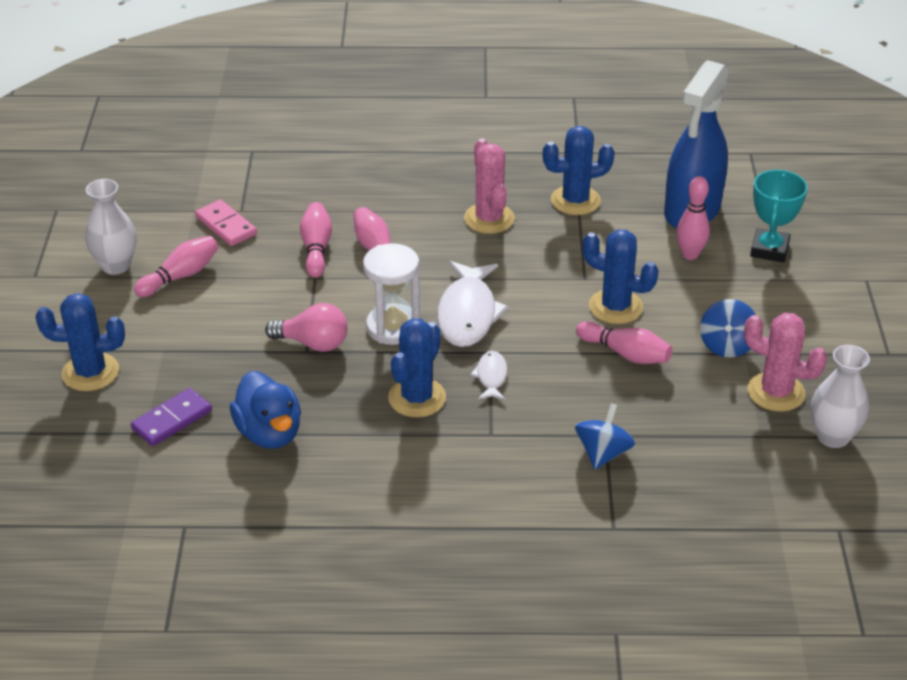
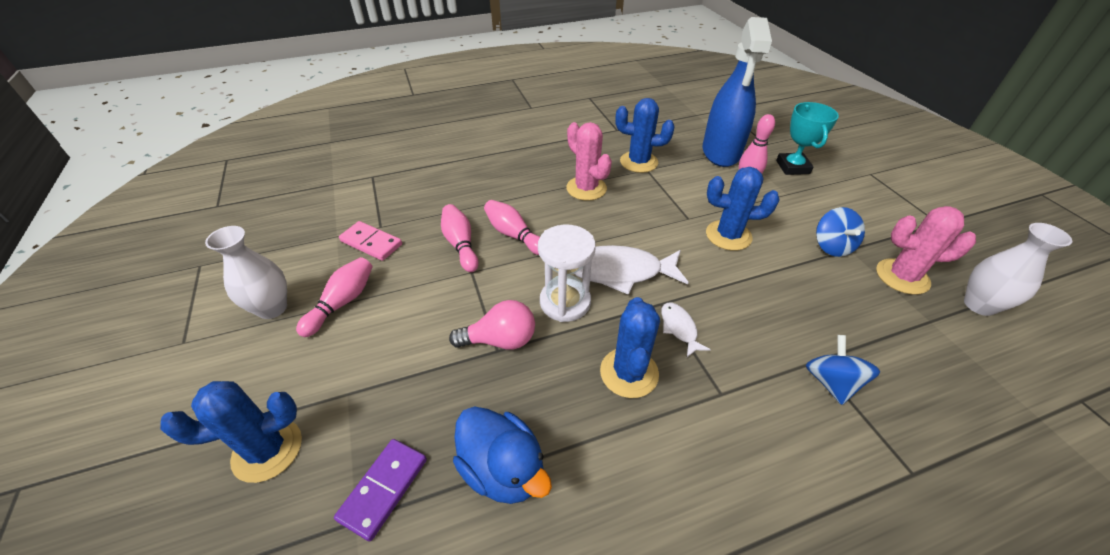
camera: 20 degrees left, 5 degrees up
(468, 314) = (620, 272): white fish -> white fish turned 105 degrees clockwise
(575, 200) = (638, 162): blue cactus -> blue cactus turned 45 degrees clockwise
(625, 354) = (767, 274): pink bowling pin -> none

